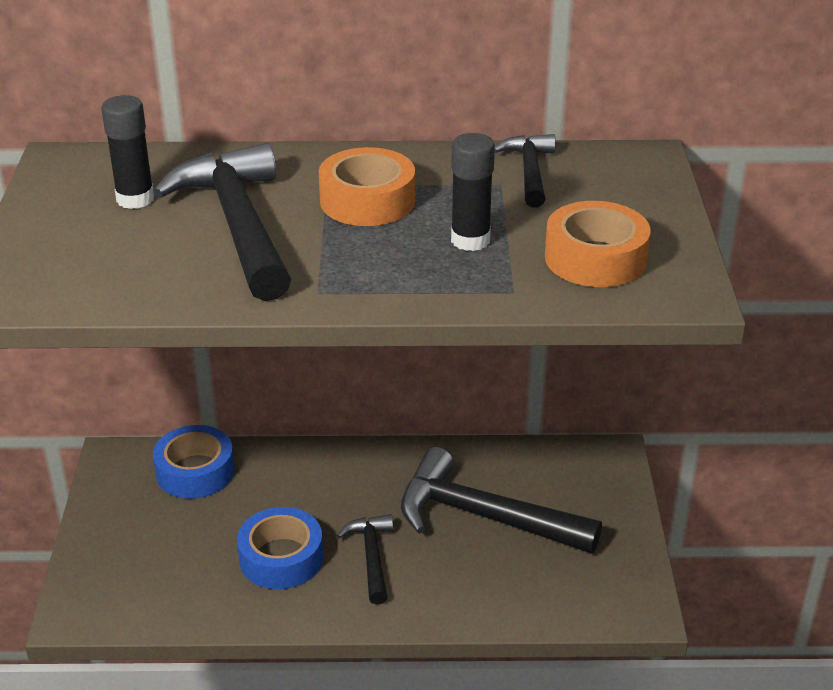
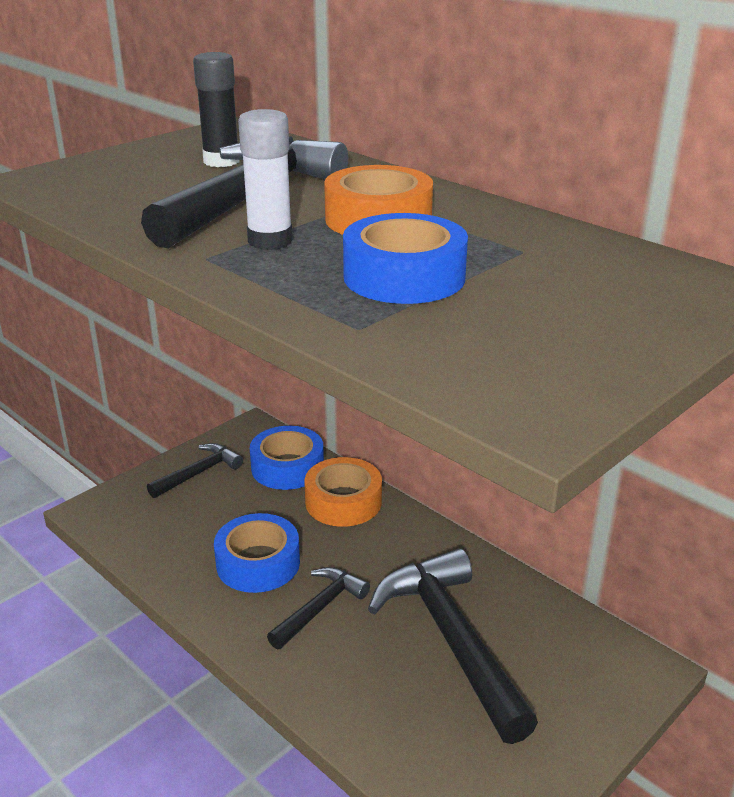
camera: 45 degrees right, 5 degrees down
(333, 256) = (270, 241): none -> white glue stick
(470, 240) = (404, 277): black glue stick -> blue tape
(530, 171) = (572, 253): black hammer -> black hammer (199, 473)
(595, 258) = (497, 340): orange tape -> orange tape (343, 502)

